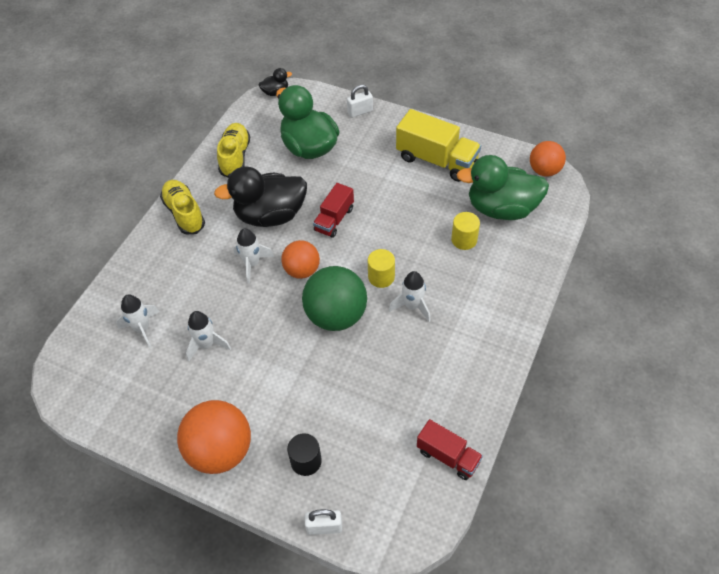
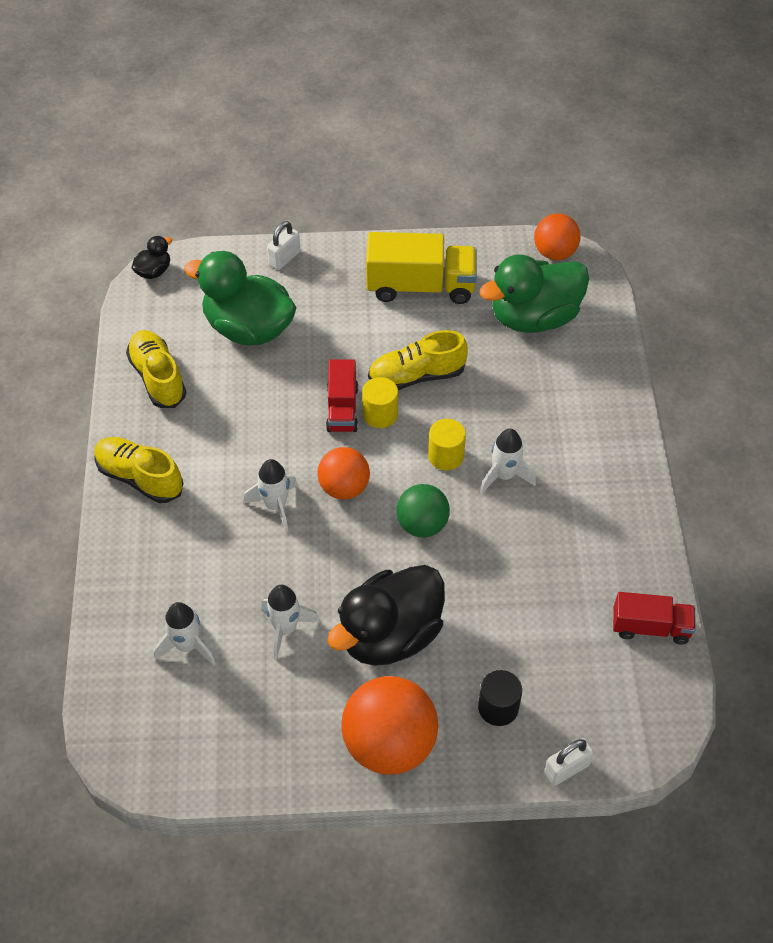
camera: 30 degrees left, 0 degrees up
(270, 215) = (257, 435): black duck -> black duck (390, 635)
(336, 315) = (422, 525): green ball -> green ball, size x0.62
(396, 217) = (416, 376): none -> yellow shoe
(464, 240) = (514, 372): yellow cylinder -> yellow cylinder (380, 414)

